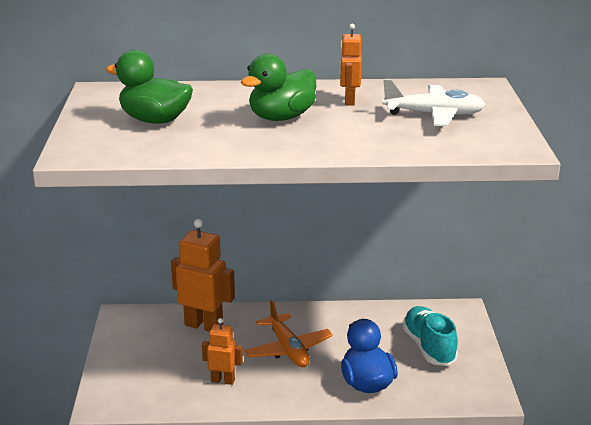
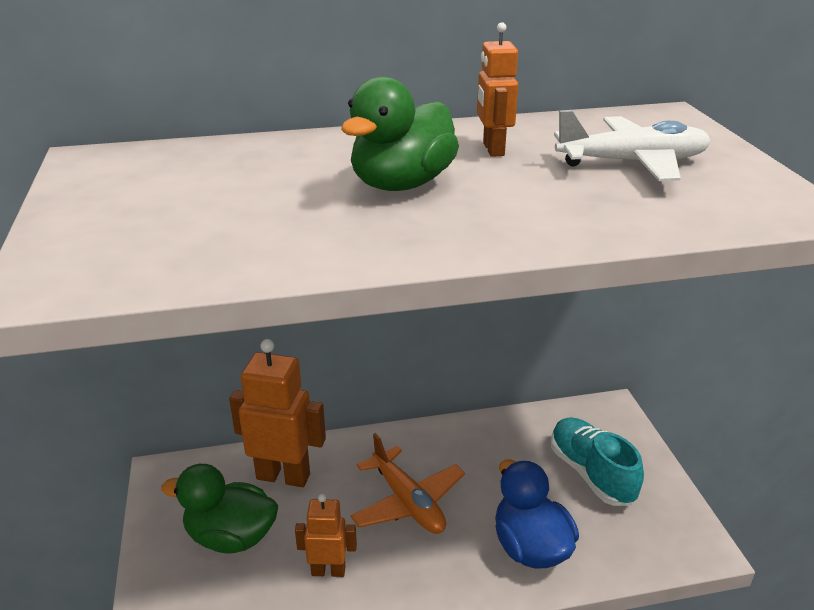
camera: 10 degrees left, 5 degrees up
(155, 120) = (191, 205): green duck -> green duck (231, 537)

